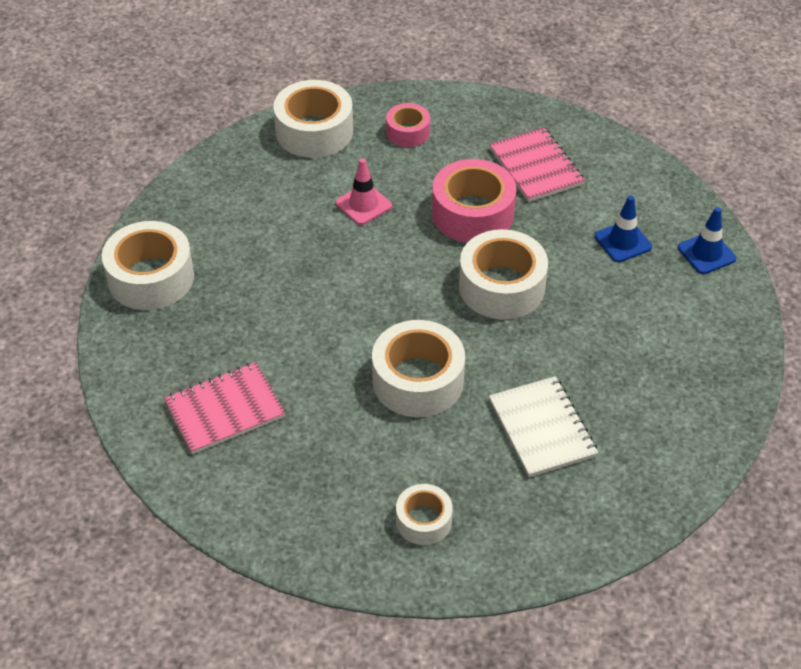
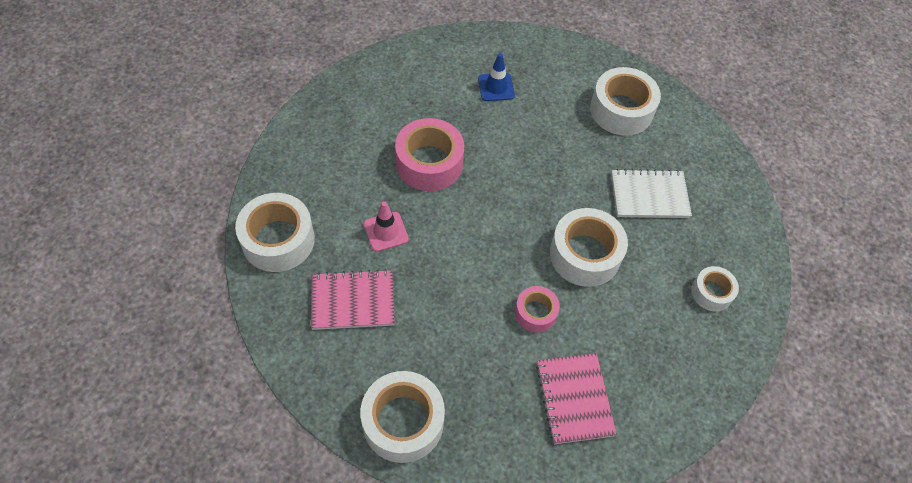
camera: 75 degrees left, 10 degrees up
(408, 132) = (315, 174): pink tape -> pink tape (535, 313)
(502, 287) = (511, 172): white tape -> white tape (621, 110)
(536, 167) = (397, 107): pink notebook -> pink notebook (353, 301)
(706, 253) = (525, 49): blue traffic cone -> none

